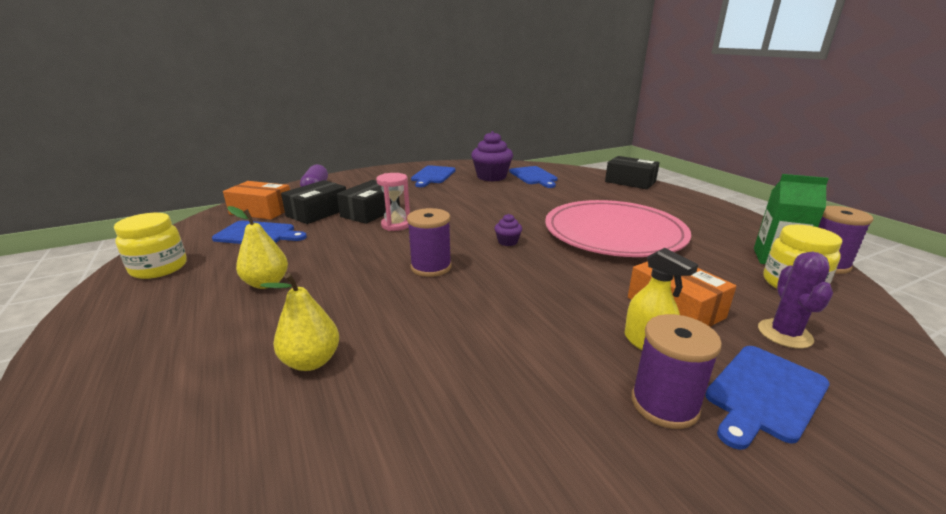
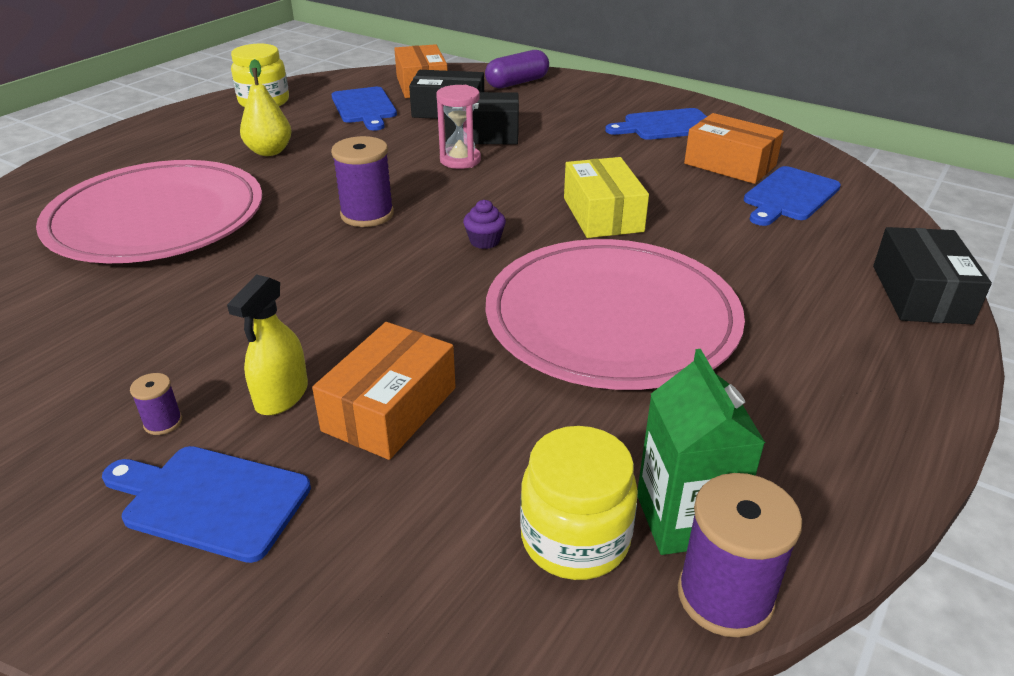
camera: 60 degrees right, 10 degrees up
(311, 361) = (157, 218): yellow pear -> pink plate
(491, 177) = (730, 164): purple cupcake -> orange box
(510, 210) = (602, 214): none -> yellow box
(664, 404) = (163, 422): purple spool -> purple spool, size x0.49
(784, 334) = (376, 523): purple cactus -> none

